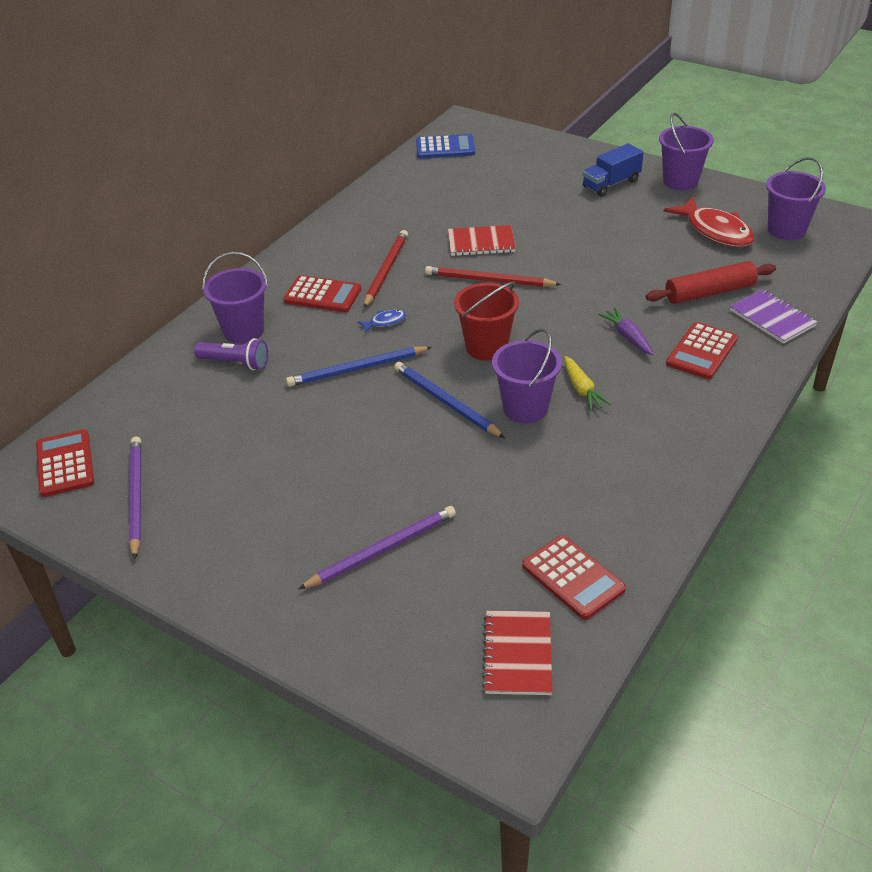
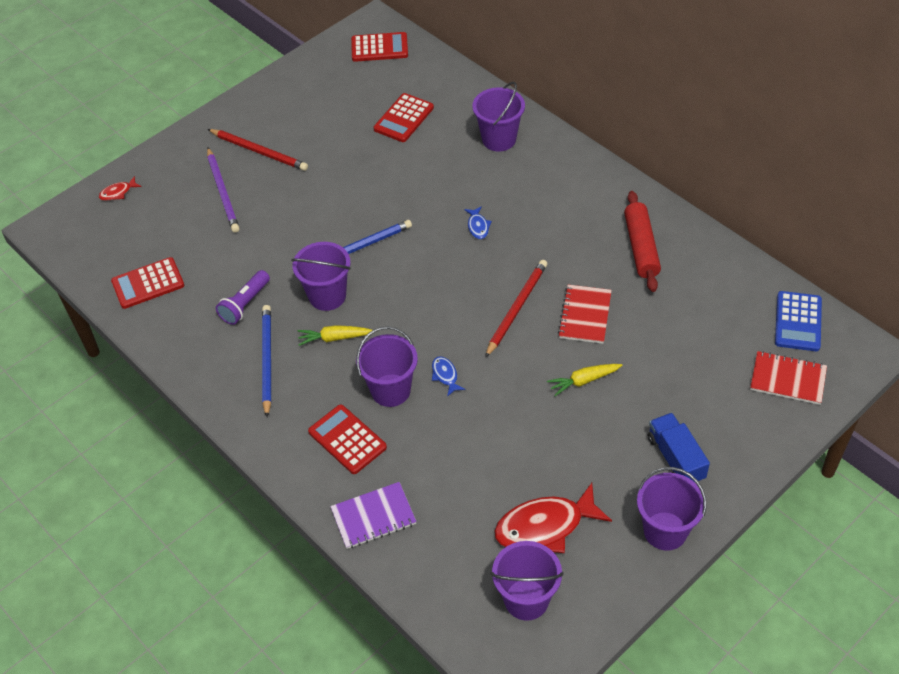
camera: 105 degrees right, 10 degrees up
(136, 497) = (331, 80): purple pencil -> none
(235, 363) = (457, 132): purple flashlight -> purple flashlight (245, 304)
(322, 295) = (533, 191): red calculator -> red calculator (404, 118)
(357, 369) = (420, 201): blue pencil -> blue pencil (267, 360)
(386, 270) = (559, 237): red pencil -> red pencil (259, 151)
(412, 677) = (118, 193): none -> red fish
(486, 347) = (416, 287): red bucket -> none
(518, 654) = (106, 243): red notebook -> red notebook (787, 379)
(557, 233) = (583, 381): none -> yellow carrot
(591, 307) = (445, 375): none -> blue fish
(627, 337) = (391, 390): purple carrot -> purple bucket
(710, 292) = (434, 479): red rolling pin -> red rolling pin (641, 247)

